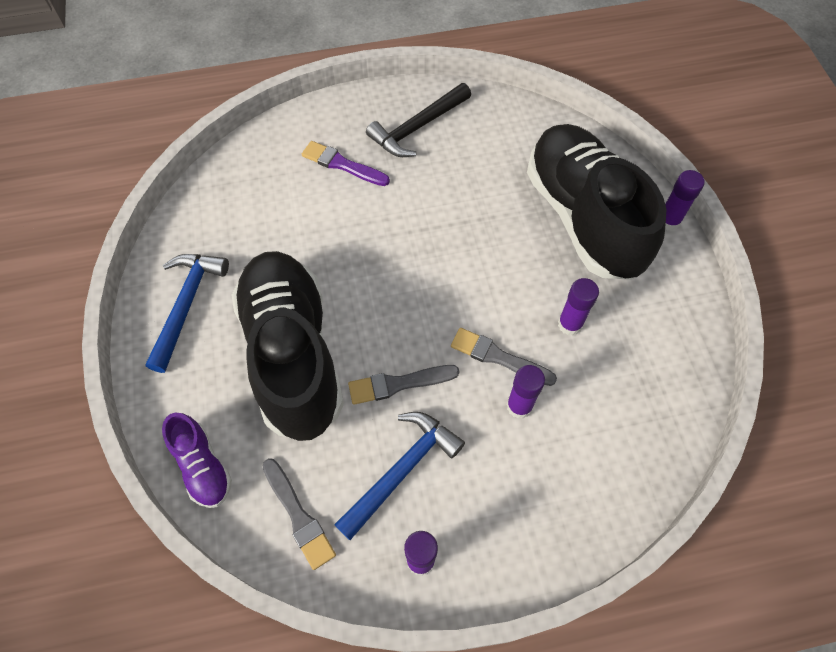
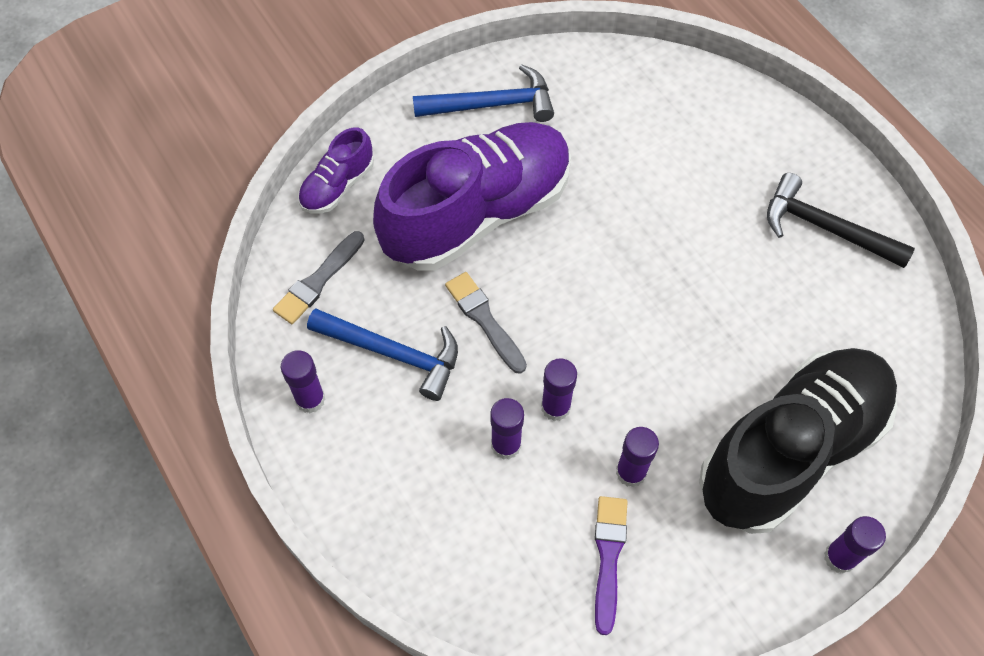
camera: 70 degrees right, 0 degrees up
(292, 354) = (478, 213): black shoe -> purple shoe
(342, 164) = (729, 172): purple brush -> purple brush (608, 557)
(498, 357) = (555, 407): grey brush -> purple glue stick

